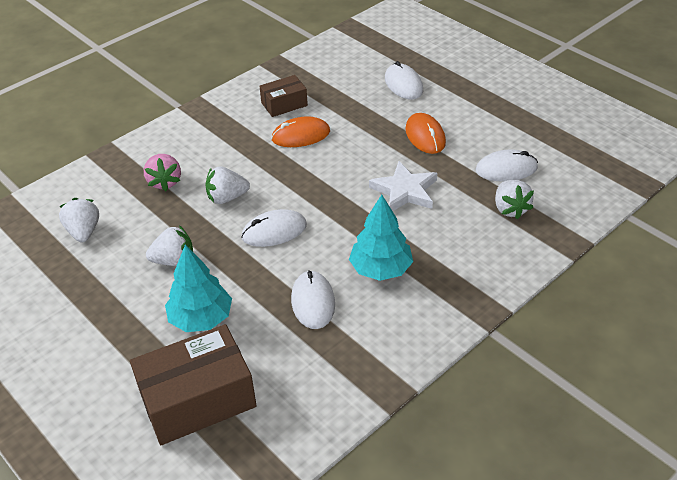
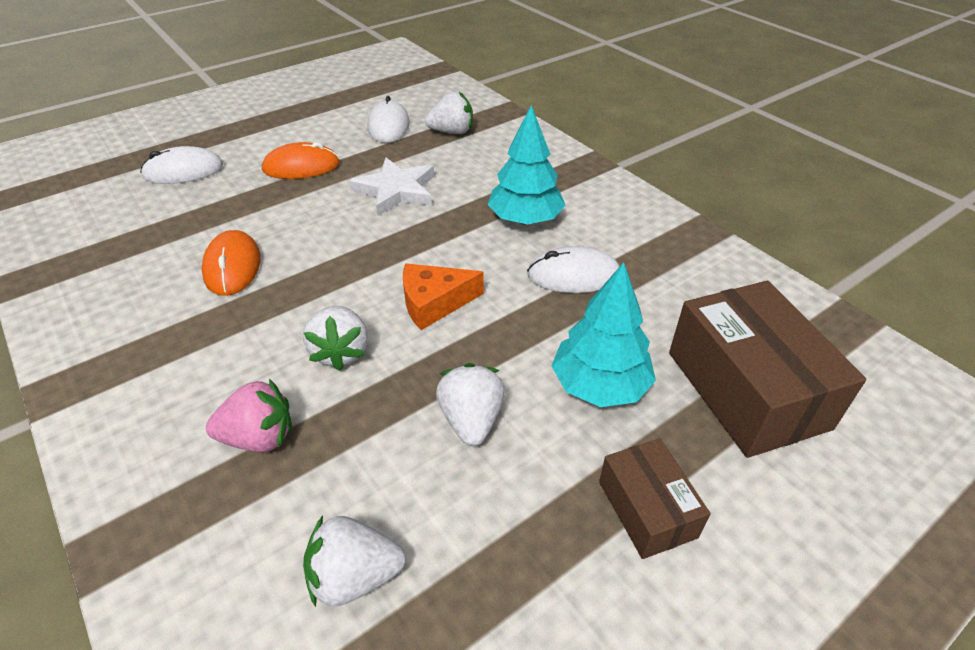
camera: 85 degrees left, 0 degrees up
(274, 231) = (434, 303): white mouse -> orange cheese
(284, 104) = (140, 279): brown box -> brown box (647, 509)

